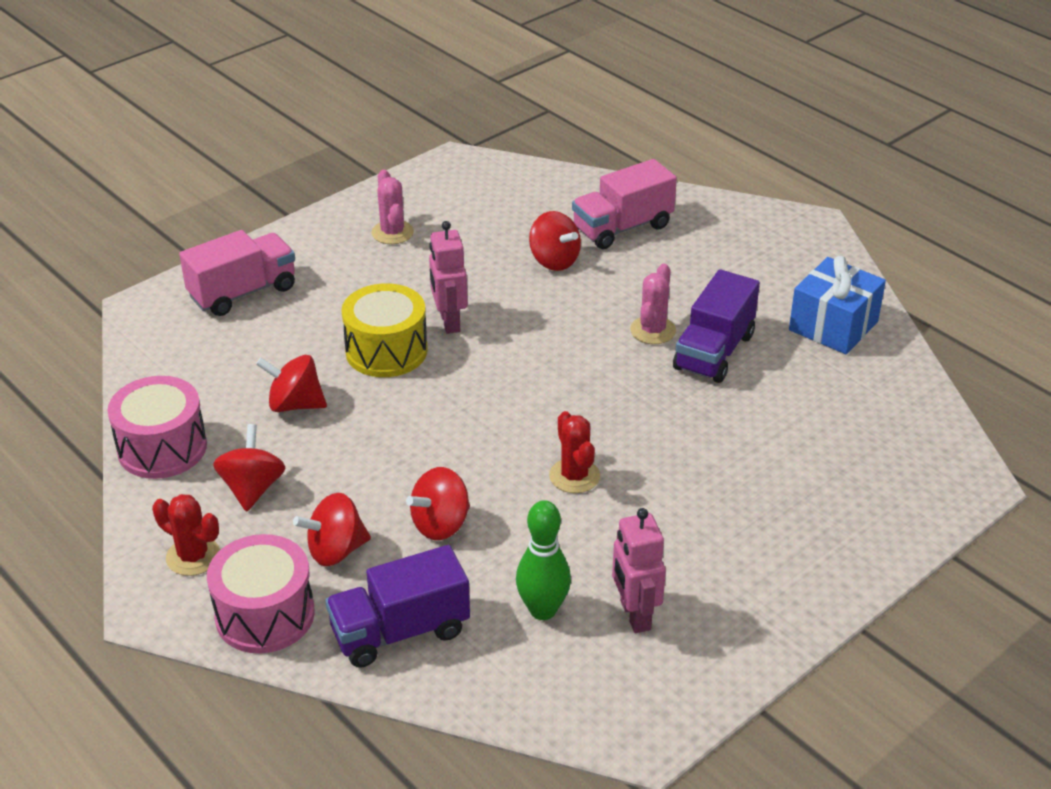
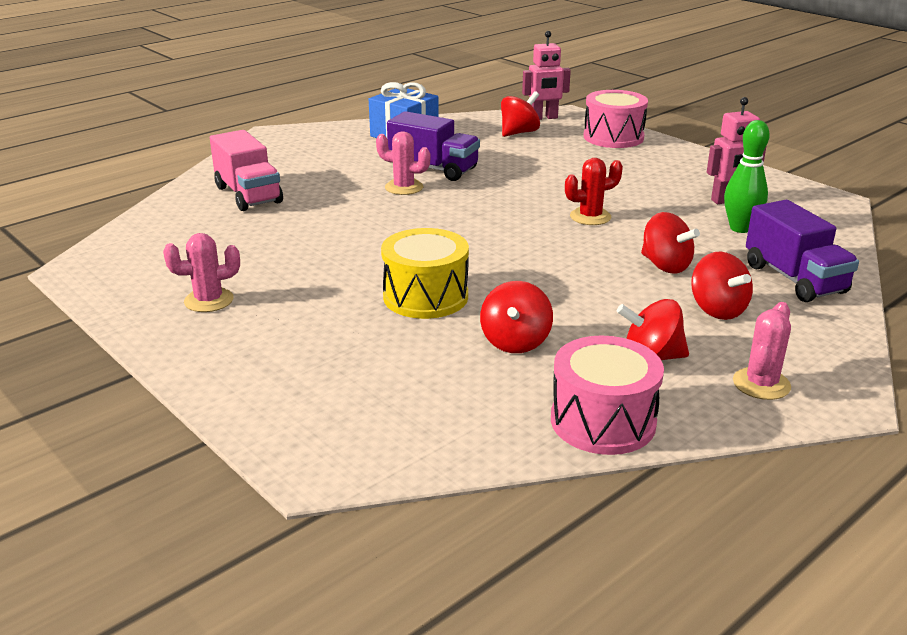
camera: 90 degrees left, 10 degrees down
(193, 556) = (761, 384): red cactus -> pink cactus
(243, 292) = (302, 390): pink truck -> none
(265, 615) = (813, 339): pink drum -> pink drum (613, 137)
(449, 322) = (381, 267): pink robot -> pink robot (544, 118)
(554, 261) = (291, 222): red spinning top -> red spinning top (519, 133)

